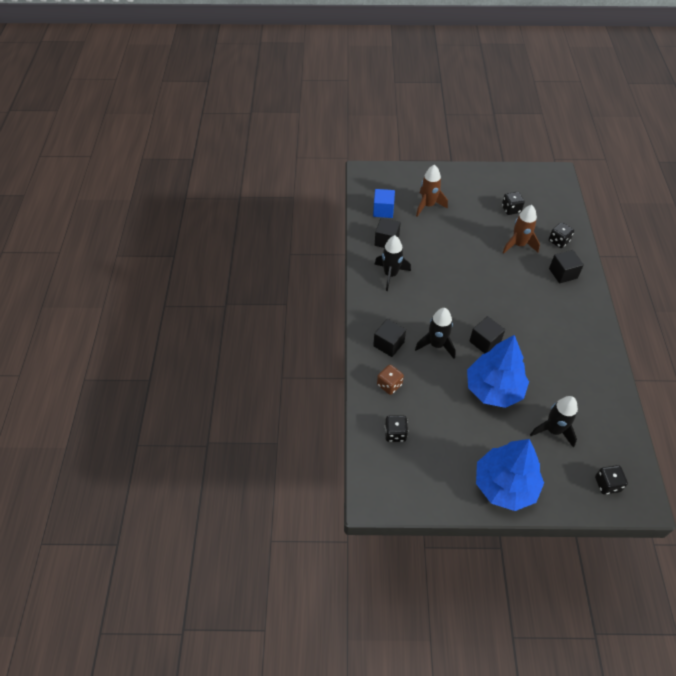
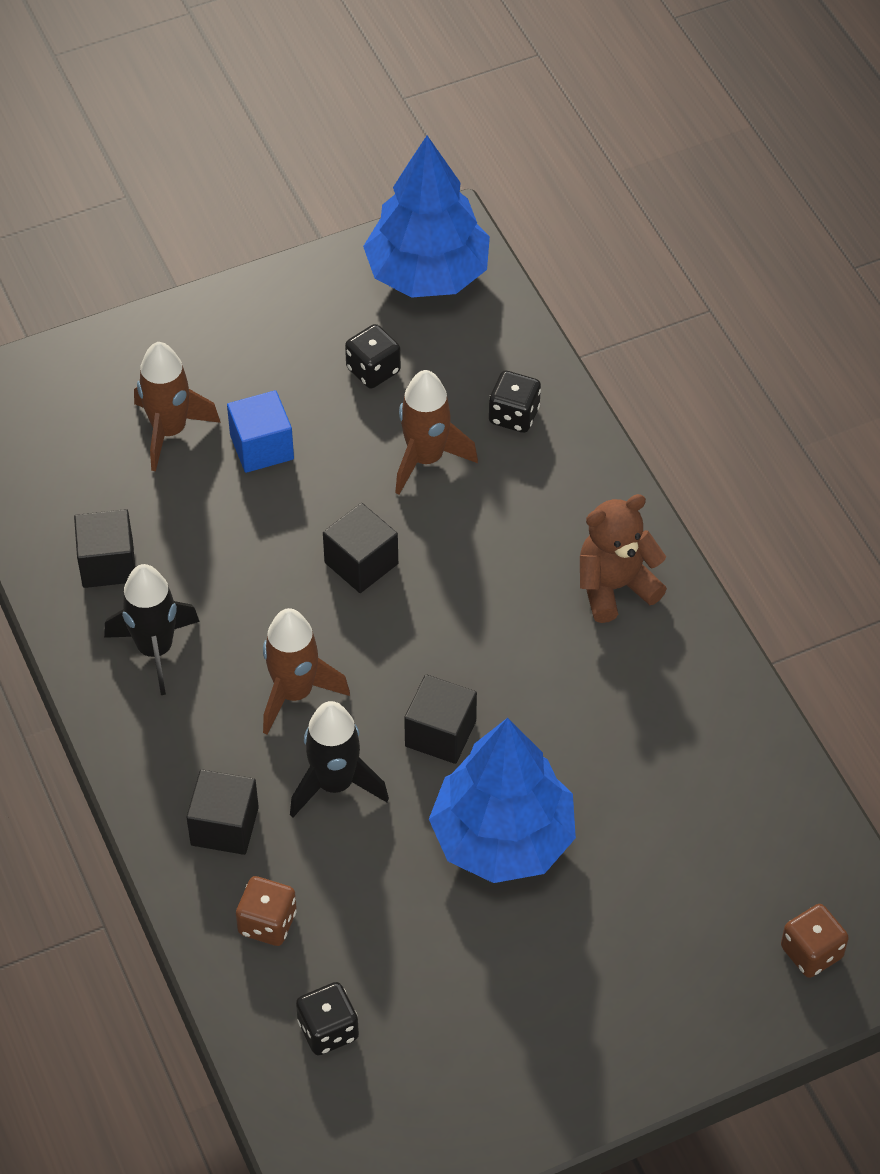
camera: 25 degrees left, 0 degrees up
(383, 210) = (64, 485): blue cube -> blue cube (262, 447)
(435, 307) = (294, 693): none -> brown rocket
(505, 485) = (607, 1043): blue tree -> blue tree (428, 273)
(553, 430) = (663, 880): black rocket -> none
(563, 273) = (552, 495): black cube -> black cube (361, 563)
(575, 314) = (615, 587): none -> brown teddy bear
(607, 484) = (811, 952): black dice -> brown dice

